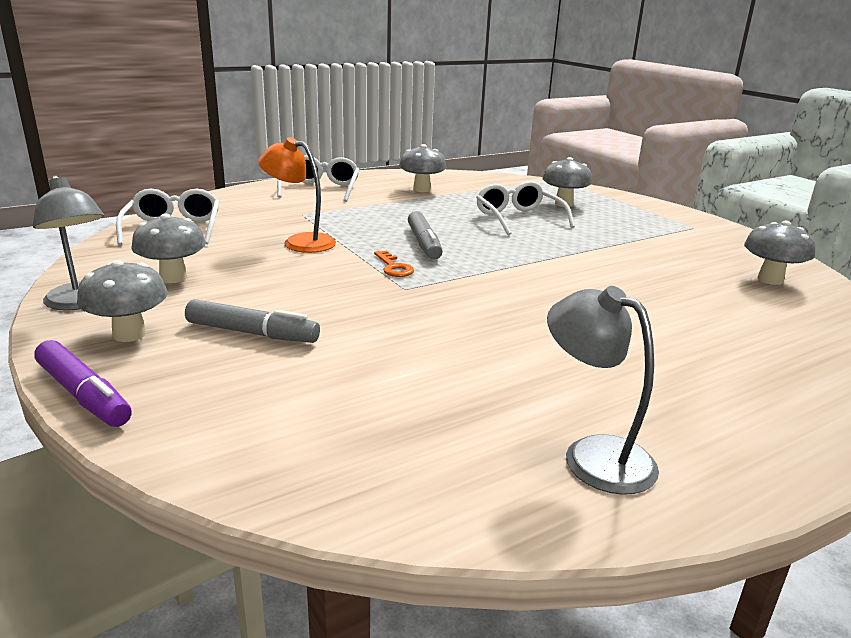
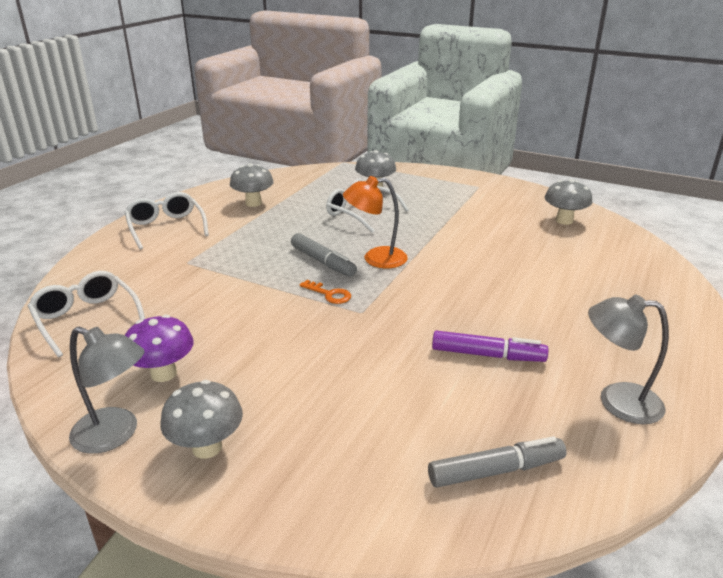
camera: 30 degrees left, 5 degrees up
(83, 394) = (251, 521): purple marker -> purple marker (487, 355)
(173, 278) = (163, 373): grey mushroom -> purple mushroom
(252, 333) = (304, 401): grey marker -> grey marker (495, 471)
(300, 242) = (223, 294): orange lamp -> orange lamp (376, 259)

